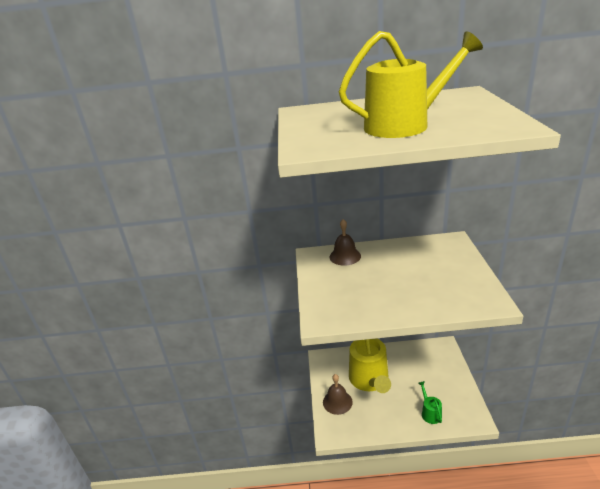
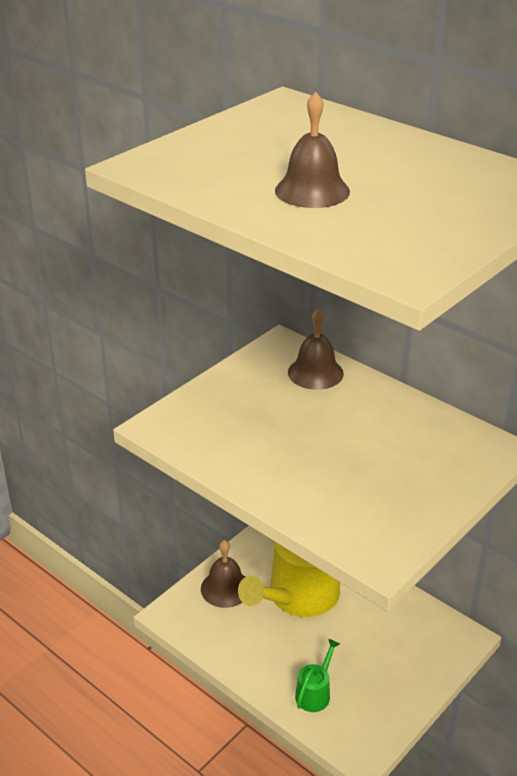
camera: 40 degrees right, 5 degrees up
(404, 125) = (312, 191): yellow watering can -> brown bell

